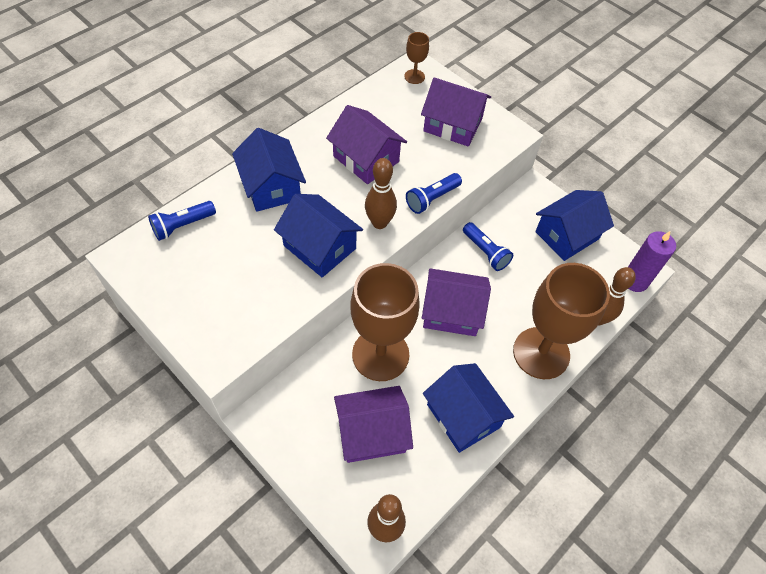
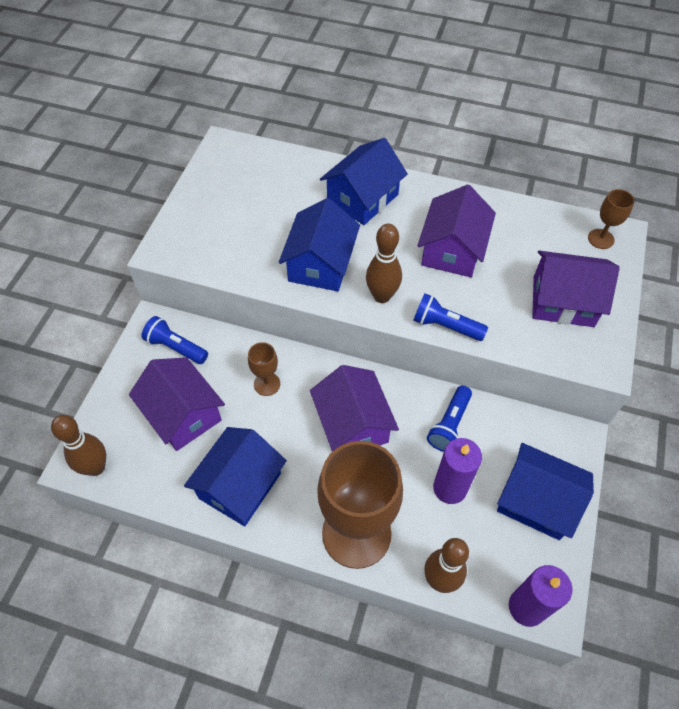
camera: 65 degrees right, 0 degrees up
(182, 226) = (277, 164): blue flashlight -> blue flashlight (176, 347)
(380, 354) = (267, 384): brown goblet -> brown goblet, size x0.43
(453, 125) = (563, 301): purple house -> purple house turned 75 degrees counterclockwise
(534, 278) = (450, 488): none -> purple candle

